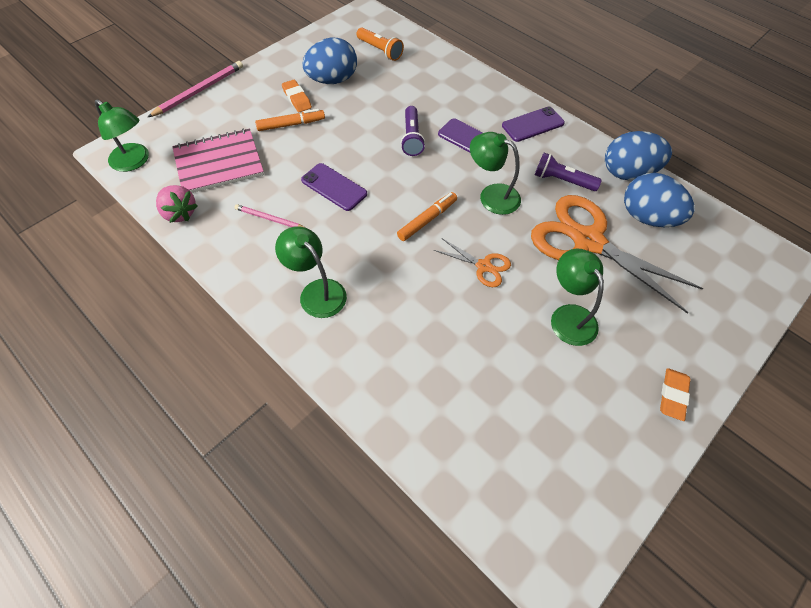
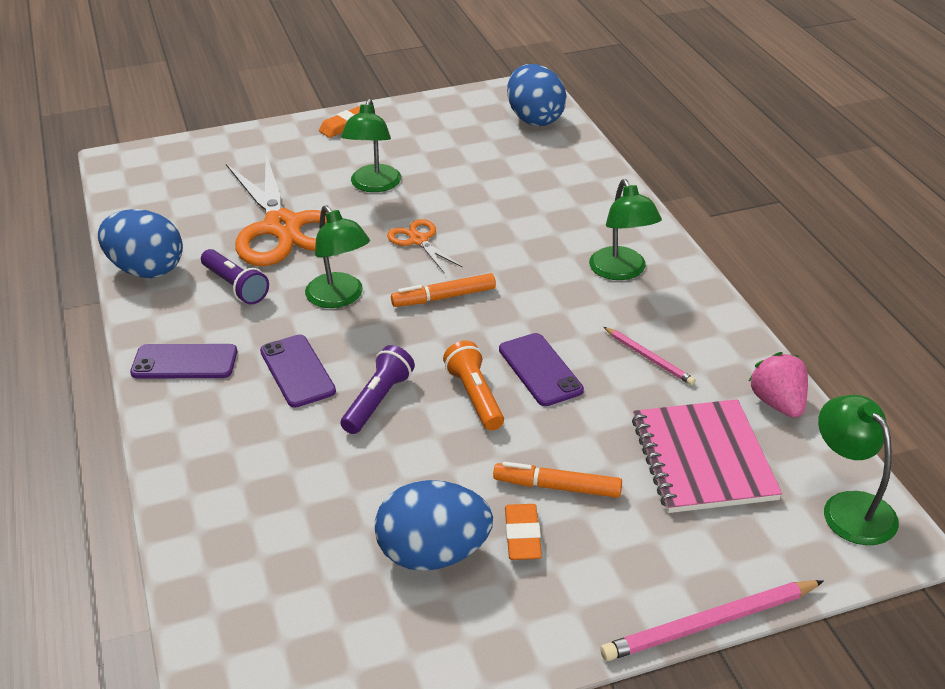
camera: 150 degrees left, 20 degrees down
(219, 163) = (703, 458): pink notebook -> pink notebook turned 75 degrees clockwise
(380, 50) = (292, 594): orange flashlight -> orange flashlight (475, 397)
(647, 217) = (190, 227): blue egg -> blue egg (535, 119)

